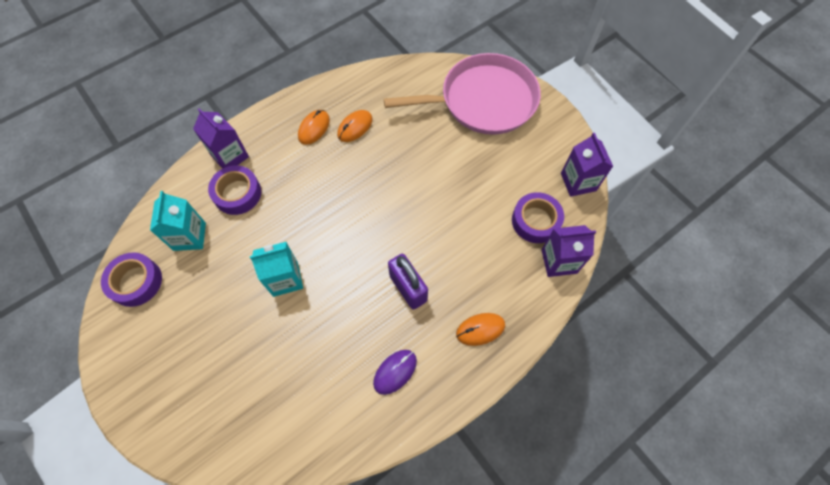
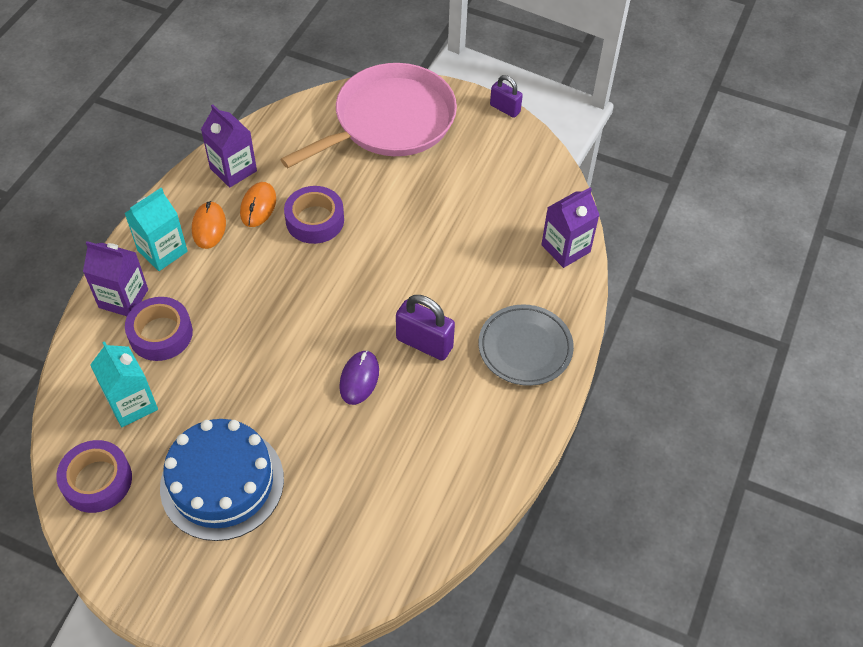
camera: 30 degrees left, 10 degrees down
(210, 326) = (222, 483): none -> blue cake
(285, 279) = (279, 395): turquoise carton -> turquoise carton (162, 251)
(395, 372) = (461, 428): purple mouse -> purple mouse (359, 379)
(480, 329) = (525, 348): orange mouse -> grey plate
(535, 221) = (519, 220): purple tape -> purple tape (315, 220)
(575, 125) = (505, 109): none -> purple padlock
(578, 182) = (540, 163): purple carton -> purple carton (233, 170)

